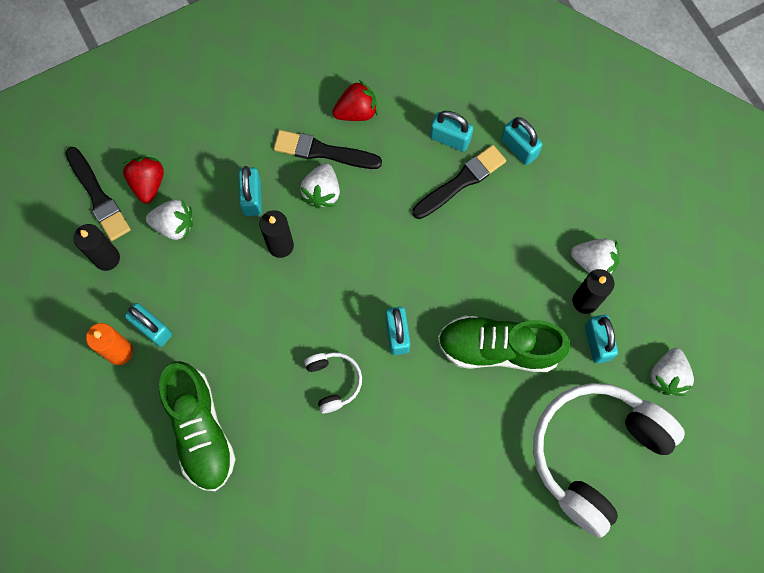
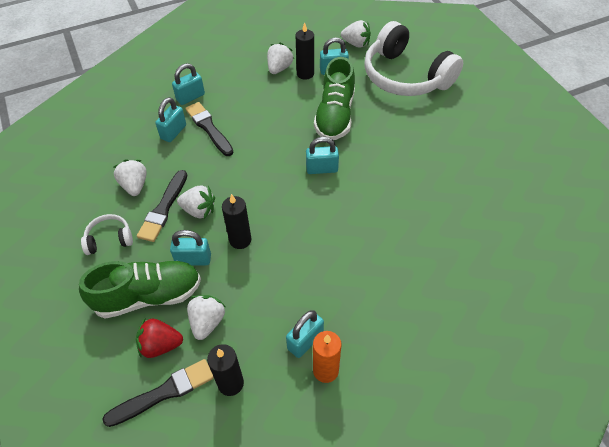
camera: 85 degrees left, 20 degrees down
(200, 430) = (398, 302): green shoe -> green shoe (148, 296)
(333, 381) = (357, 208): white headphones -> white headphones (109, 239)
(356, 111) = (135, 185): red strawberry -> white strawberry

